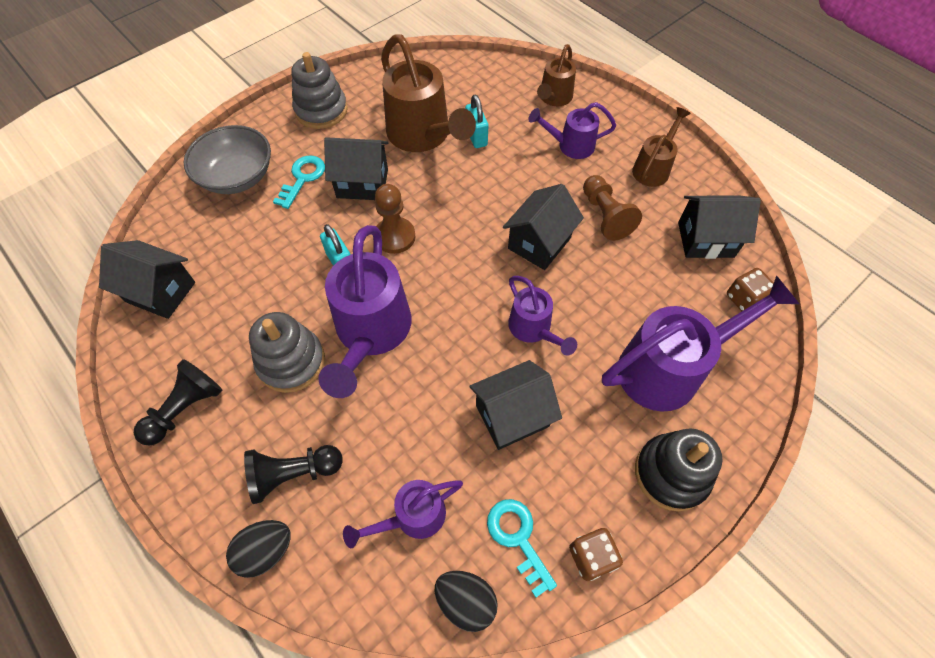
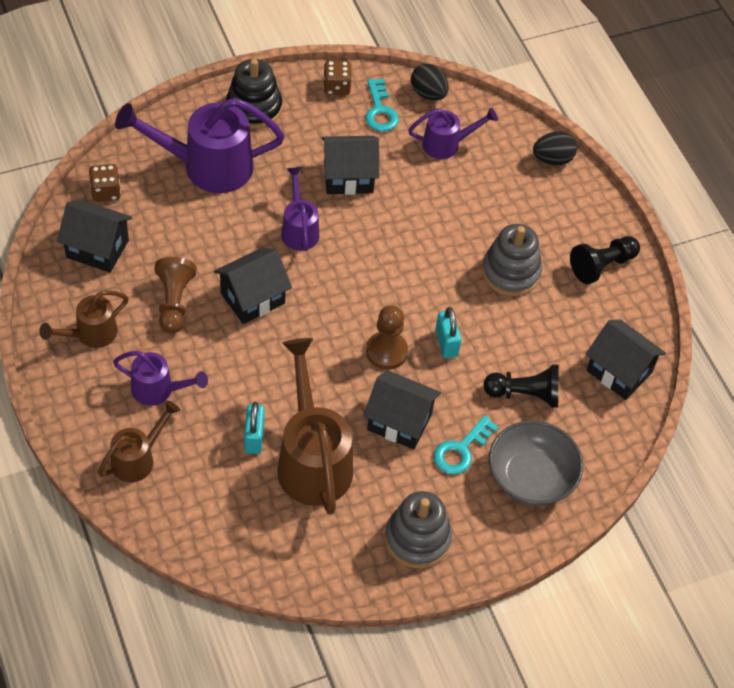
camera: 165 degrees left, 5 degrees down
(294, 474) = (524, 195): black pawn -> black pawn (525, 394)
(371, 333) = (437, 272): purple watering can -> none

